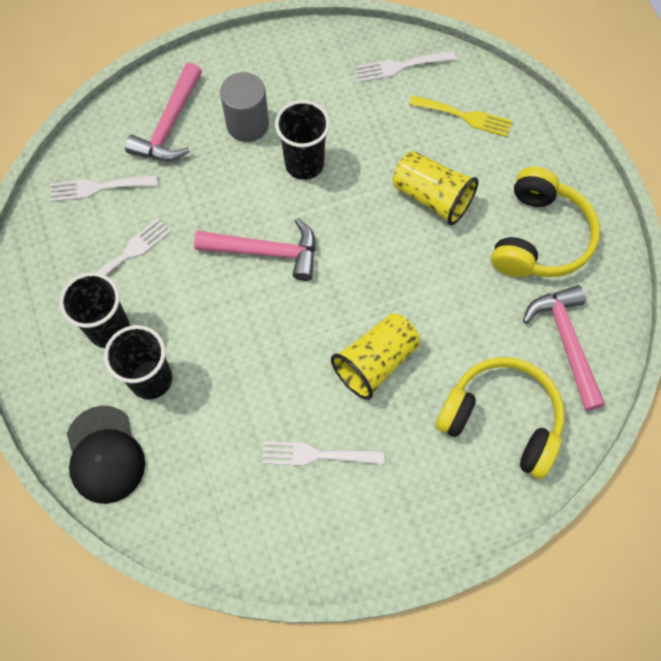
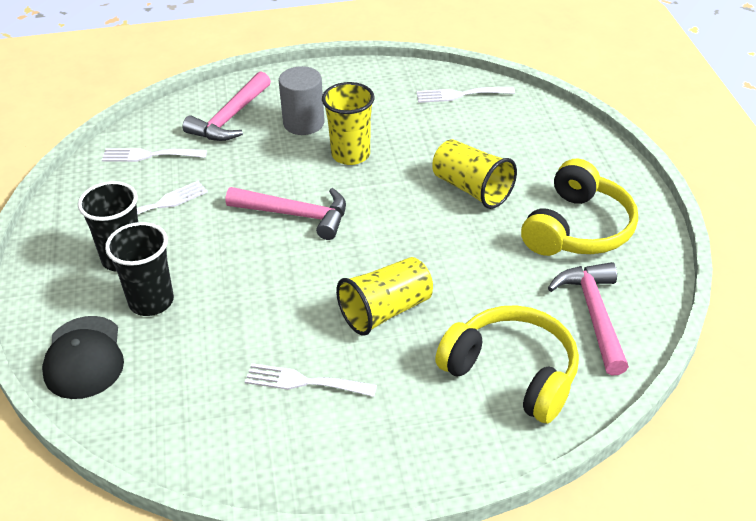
camera: 10 degrees right, 25 degrees down
(304, 164) = (350, 154): black cup -> yellow cup
(465, 116) = (517, 134): yellow fork -> none

